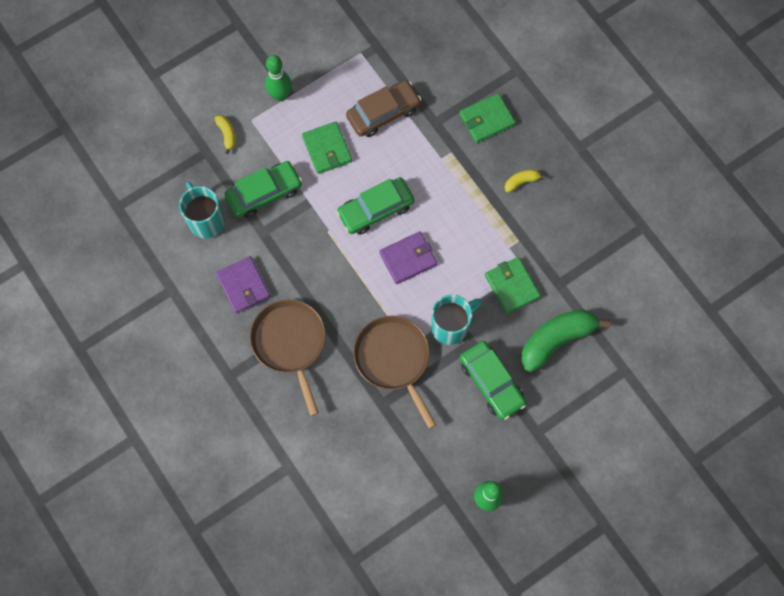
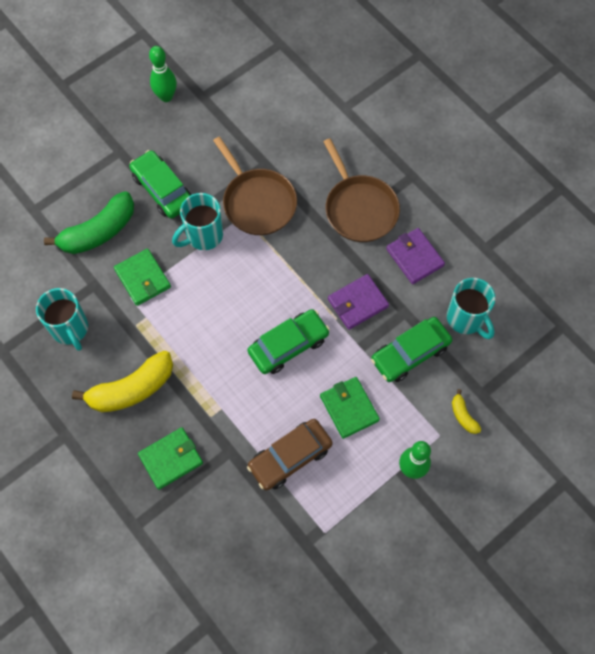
camera: 175 degrees right, 5 degrees down
(408, 259) = (250, 297): purple wallet -> purple wallet (357, 303)
(521, 181) = (131, 389): yellow banana -> yellow banana, size x2.19
(580, 241) = (70, 329): none -> turquoise mug

